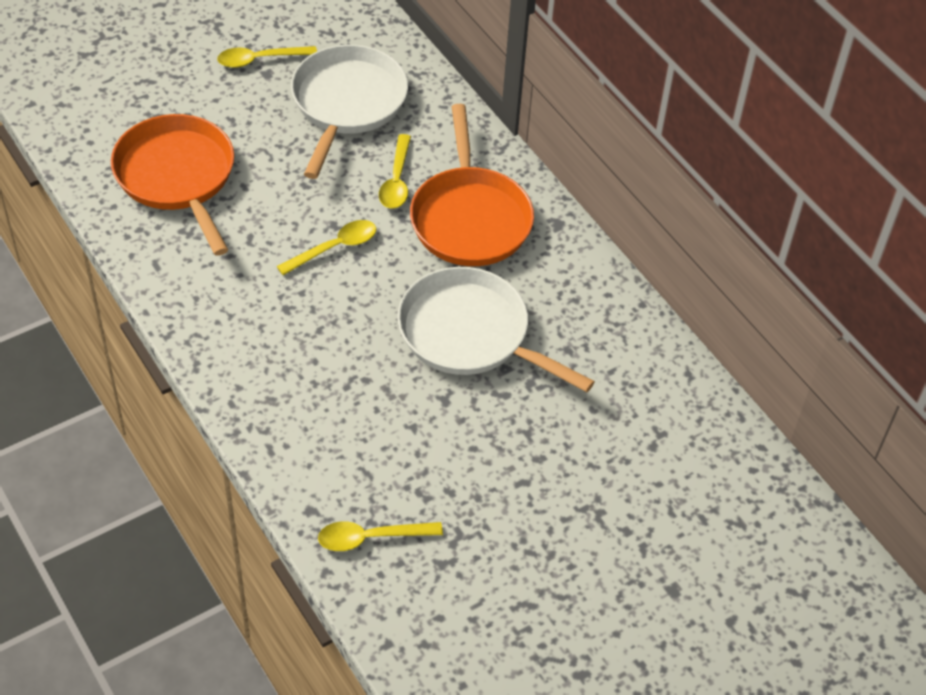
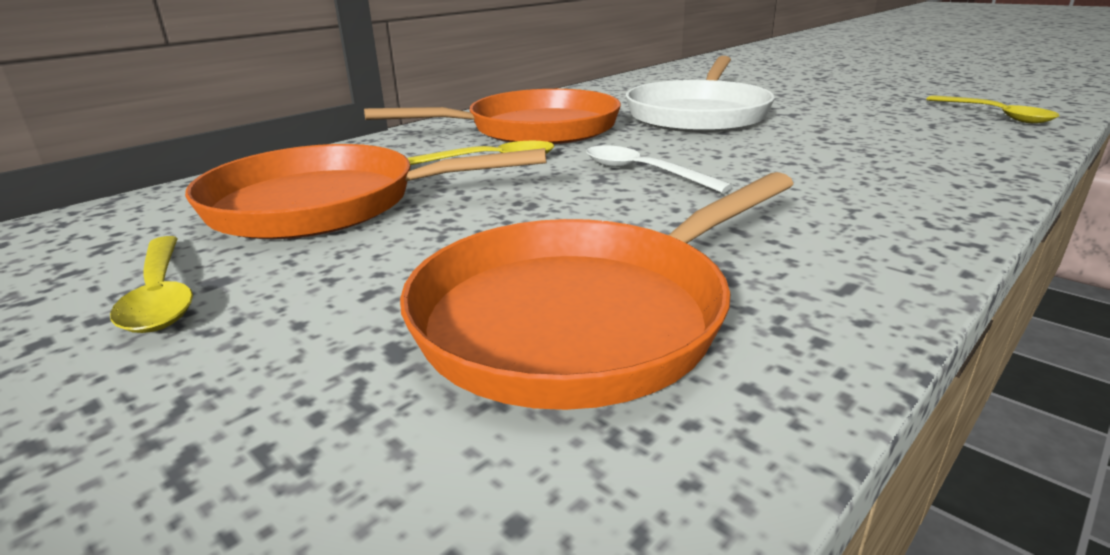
camera: 100 degrees left, 25 degrees down
(335, 248) = (642, 172): yellow spoon -> white spoon
(347, 104) = (326, 204): white pan -> orange pan

